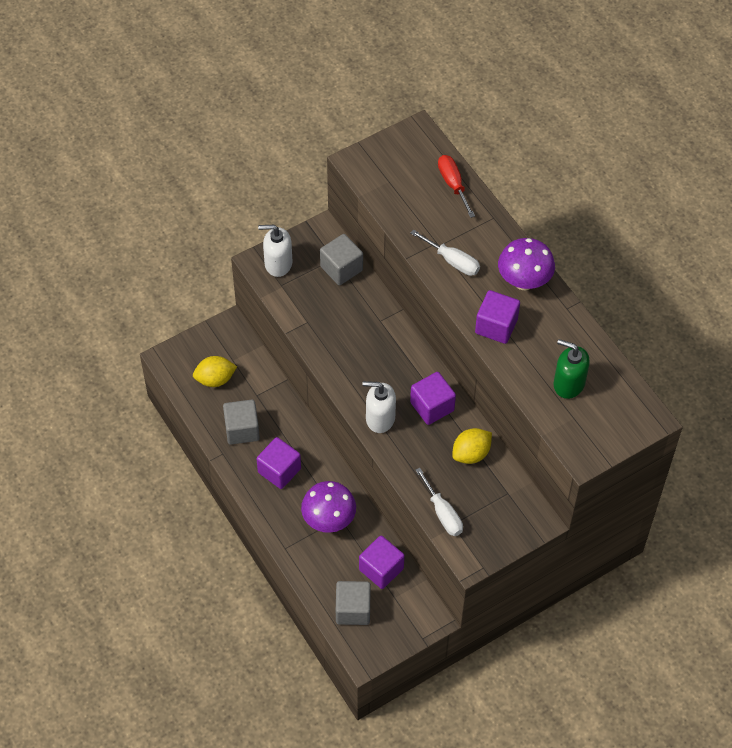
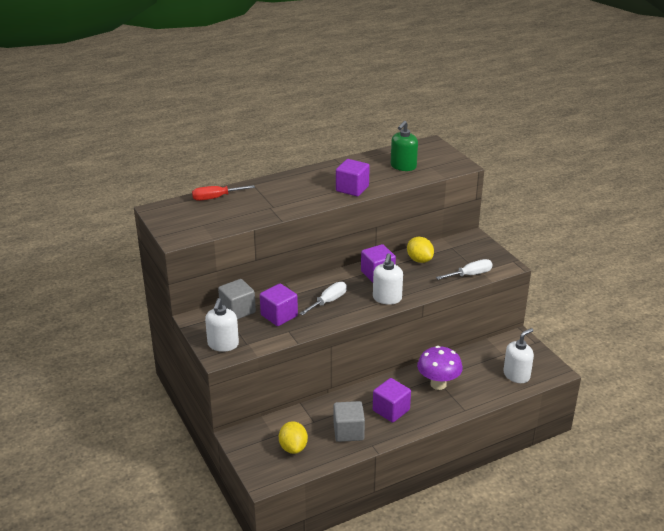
camera: 85 degrees left, 25 degrees down
(353, 610) = (516, 375): grey cube -> white soap dispenser
(381, 569) = (480, 359): purple cube -> purple cube (279, 315)
(452, 261) = (289, 202): white screwdriver -> white screwdriver (328, 301)
(524, 281) = (314, 176): purple mushroom -> none

